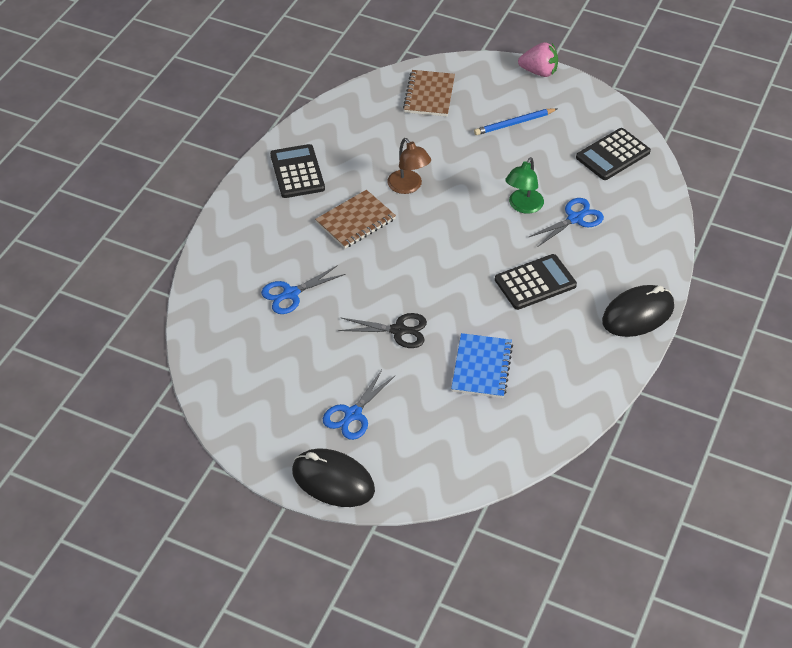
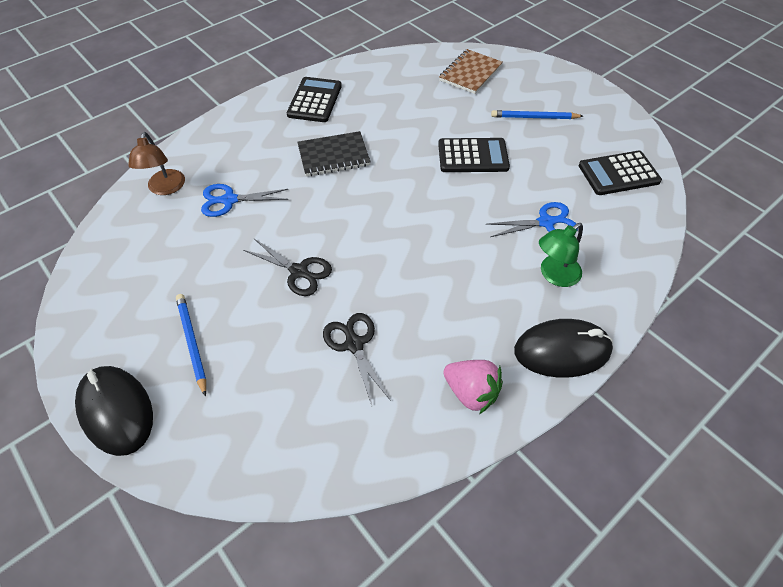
camera: 25 degrees right, 5 degrees up
(353, 414) = (192, 343): blue scissors -> blue pencil
(355, 221) = (333, 156): brown notebook -> black notebook
(408, 187) = (401, 141): brown lamp -> brown lamp (165, 188)
(481, 367) = (354, 344): blue notebook -> black scissors
(523, 206) = (499, 193): green lamp -> green lamp (554, 275)
(535, 282) = (467, 273): black calculator -> black calculator (473, 156)
(539, 72) = (583, 82): pink strawberry -> pink strawberry (471, 392)

